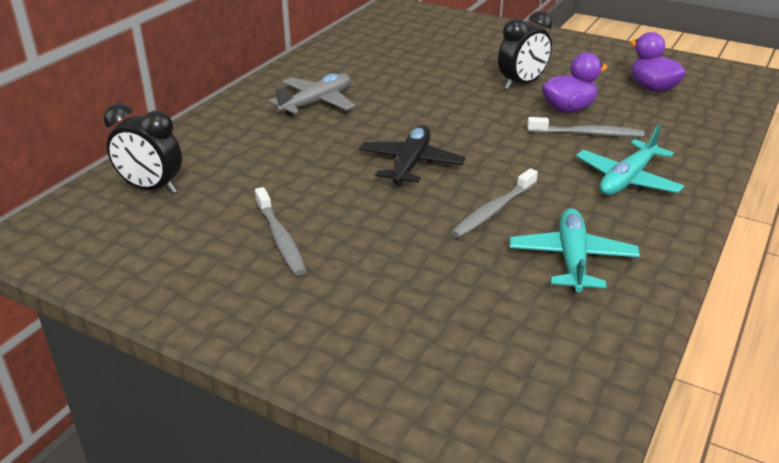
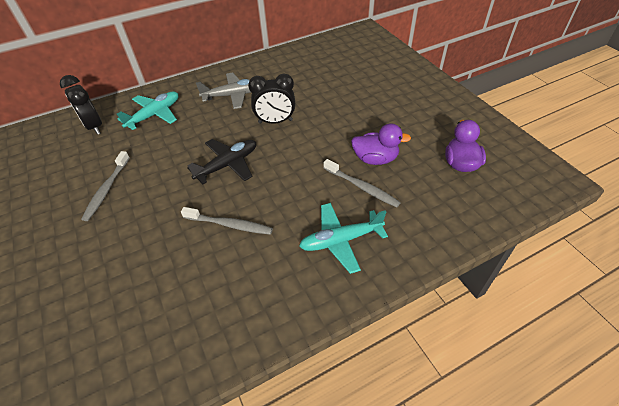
camera: 35 degrees right, 15 degrees up
(493, 210) = (229, 224): grey toothbrush -> grey toothbrush turned 150 degrees counterclockwise
(522, 84) = (369, 124): black clock -> black clock (275, 121)
(572, 259) = (227, 289): turquoise plane -> turquoise plane (154, 115)

